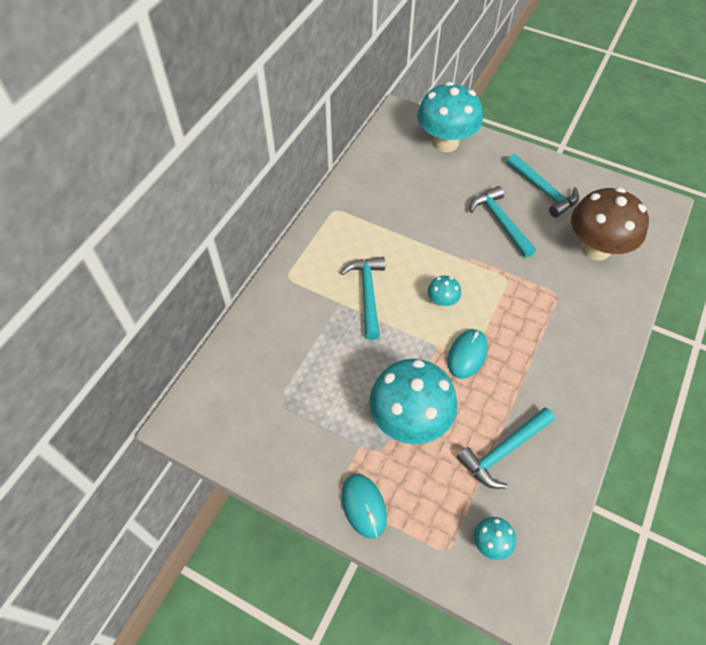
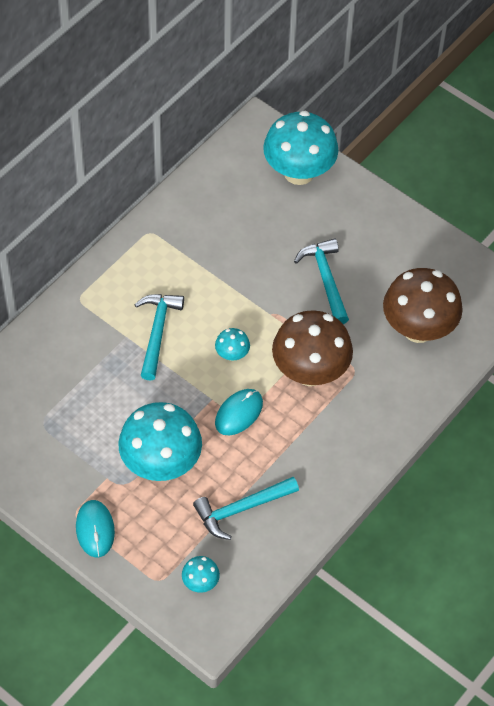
camera: 10 degrees right, 0 degrees up
(518, 303) = (310, 372): none -> brown mushroom
(543, 190) = (388, 251): turquoise hammer -> none

